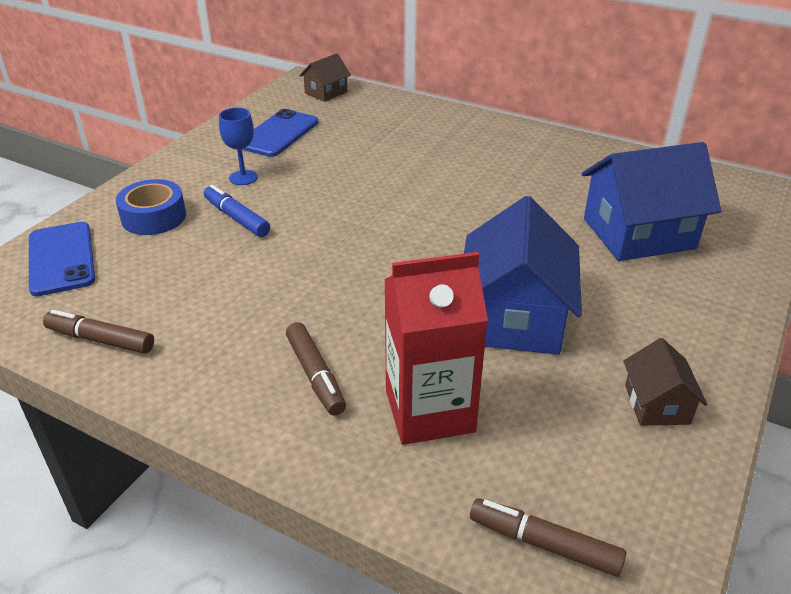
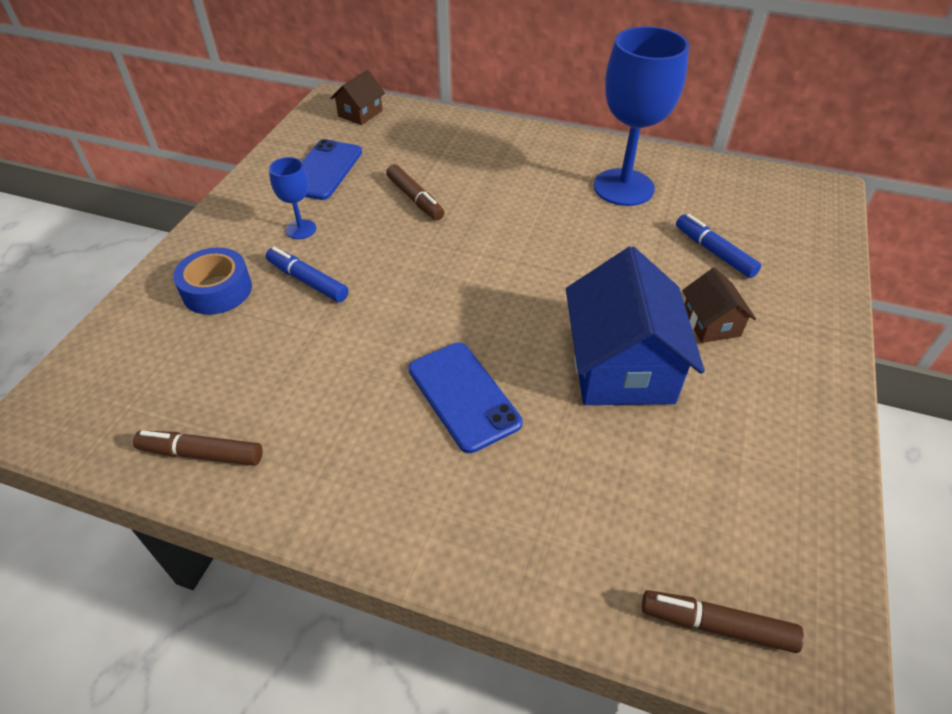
camera: 10 degrees left, 10 degrees up
(61, 259) = (128, 356): blue phone -> blue phone (463, 396)
(315, 375) = (442, 464): brown marker -> brown marker (415, 199)
(429, 411) = (567, 489): red carton -> none
(562, 172) = (623, 187): none -> blue goblet
(638, 233) = (714, 252): blue house -> blue marker
(657, 404) = (780, 448): brown house -> brown house (711, 323)

